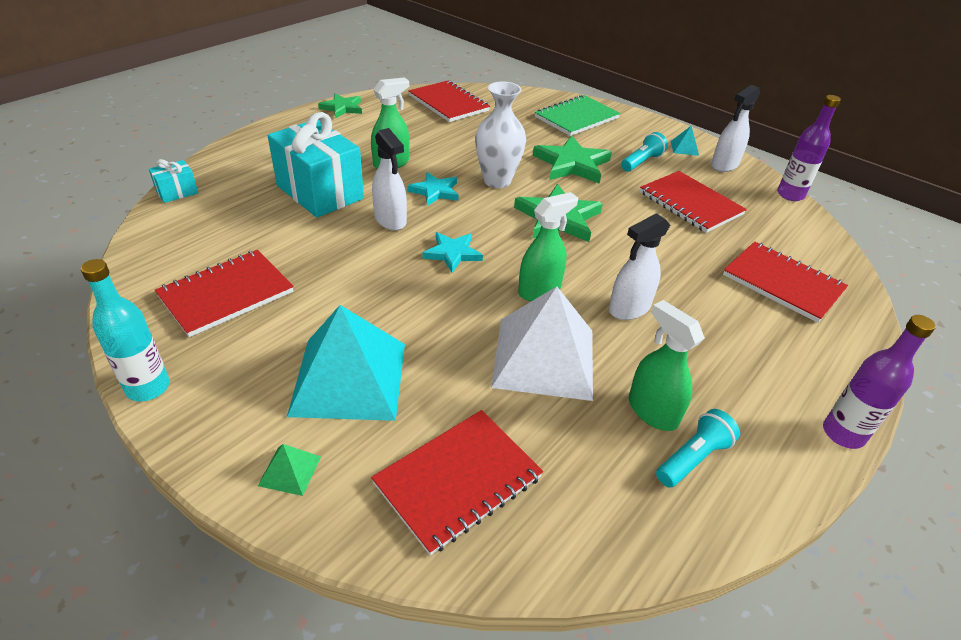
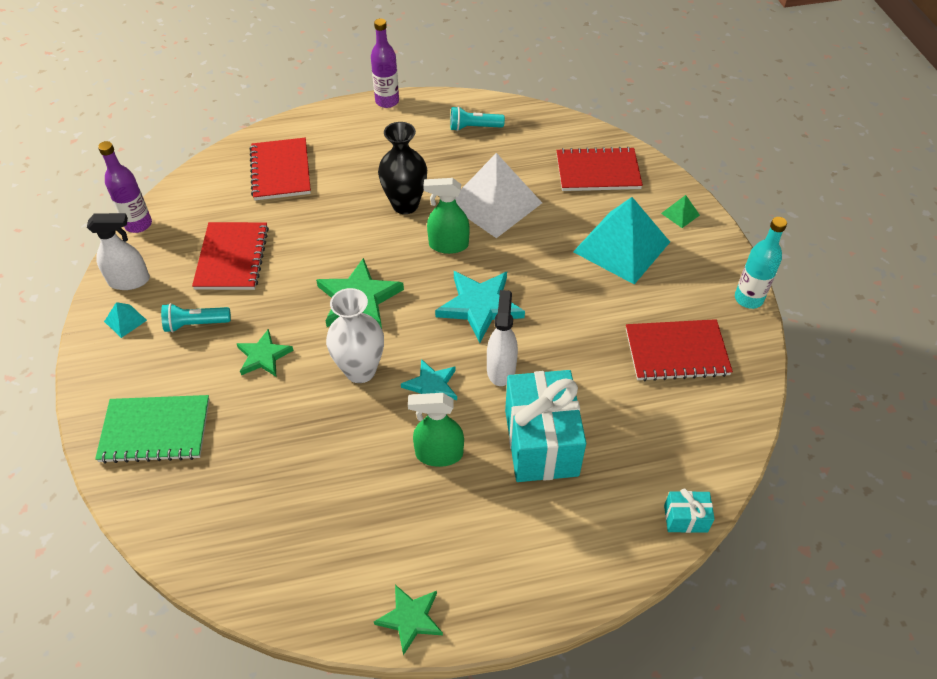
camera: 140 degrees left, 10 degrees up
(448, 103) = (266, 551): red notebook -> none
(452, 253) = (480, 306): turquoise star -> turquoise star, size x1.62
(572, 164) = (263, 356): green star -> green star, size x0.62
(629, 308) = (405, 205): white spray bottle -> black vase
(652, 411) = (467, 152): green spray bottle -> none

